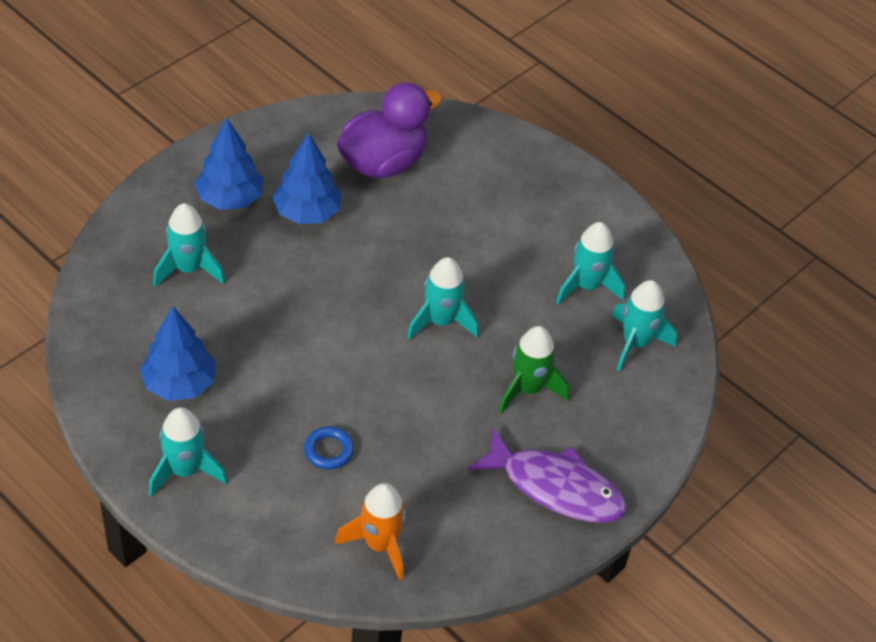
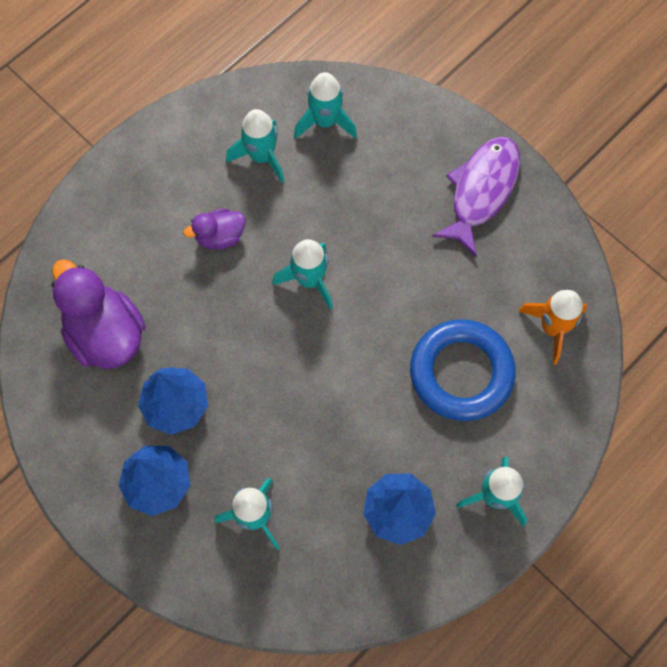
camera: 85 degrees left, 20 degrees up
(328, 450) = (461, 373): blue ring -> blue ring, size x2.37
(490, 249) = (220, 237): none -> purple duck
(528, 389) = (381, 209): green rocket -> none

